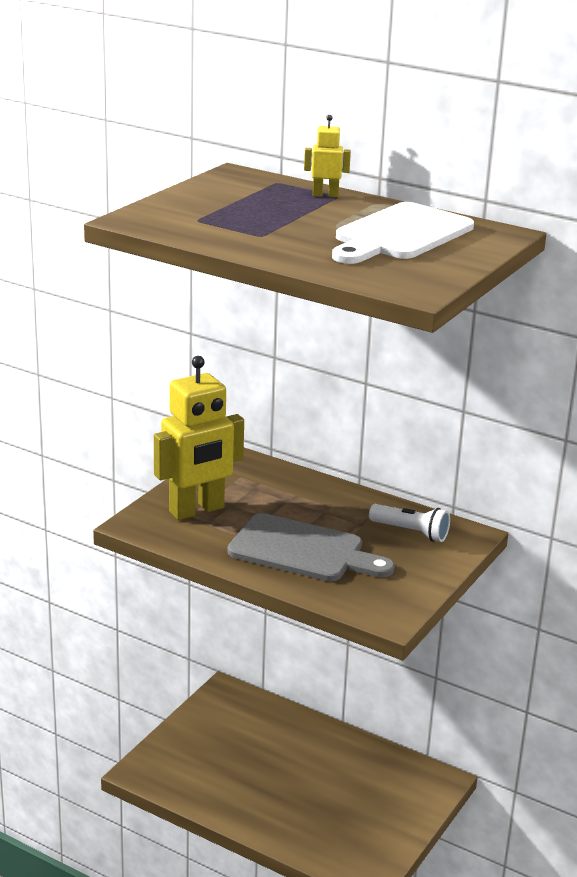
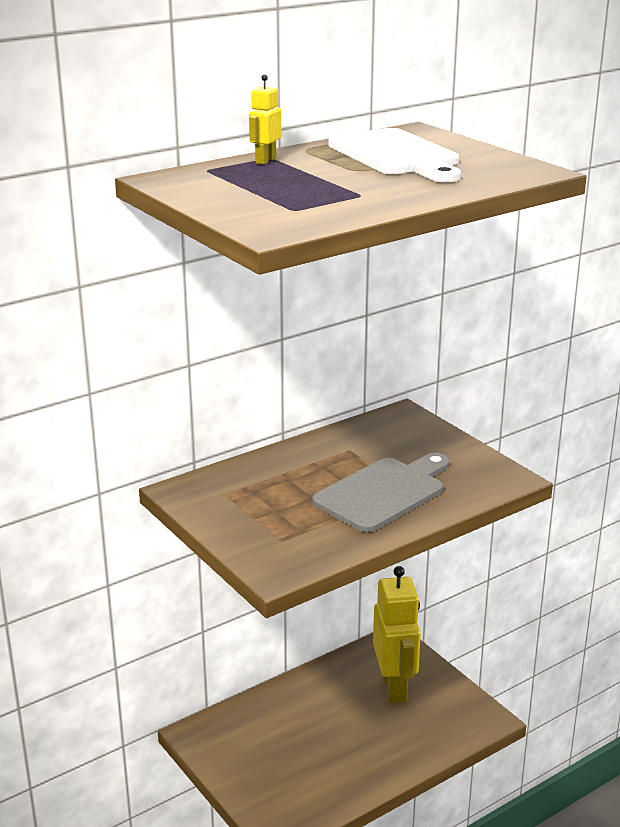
camera: 65 degrees left, 0 degrees up
(197, 510) = (273, 531): yellow robot -> yellow robot (394, 687)
(411, 532) = (383, 436): white flashlight -> none

